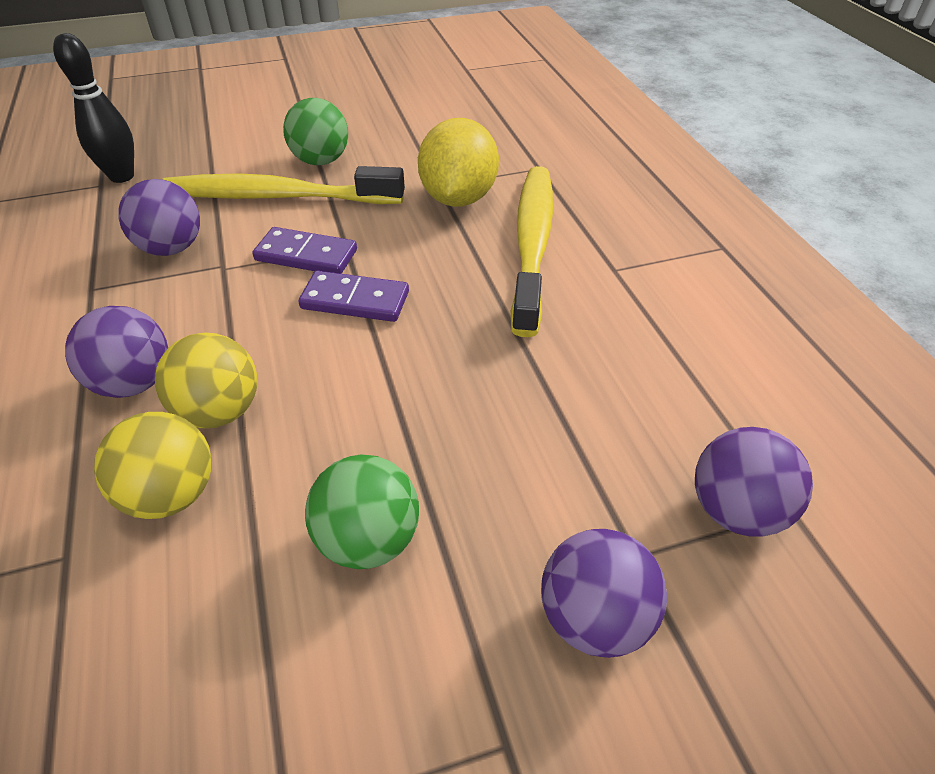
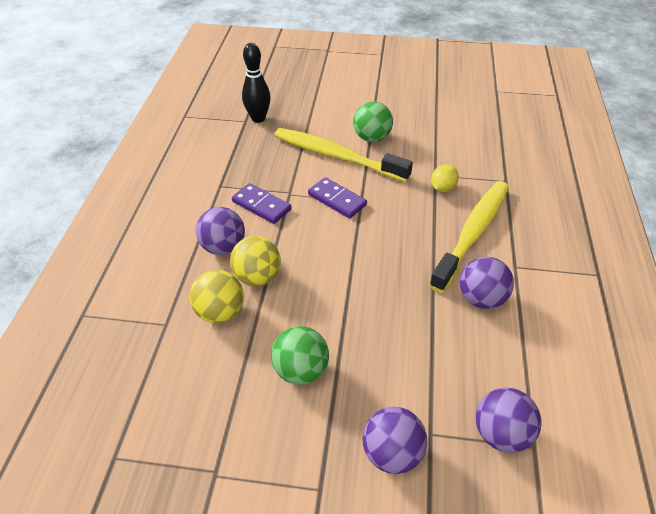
camera: 25 degrees right, 0 degrees up
(172, 248) = (268, 173): purple ball -> purple ball (481, 299)
(355, 300) = (351, 237): purple domino -> purple domino (261, 205)
(458, 198) = (442, 188): yellow lemon -> yellow lemon, size x0.52

